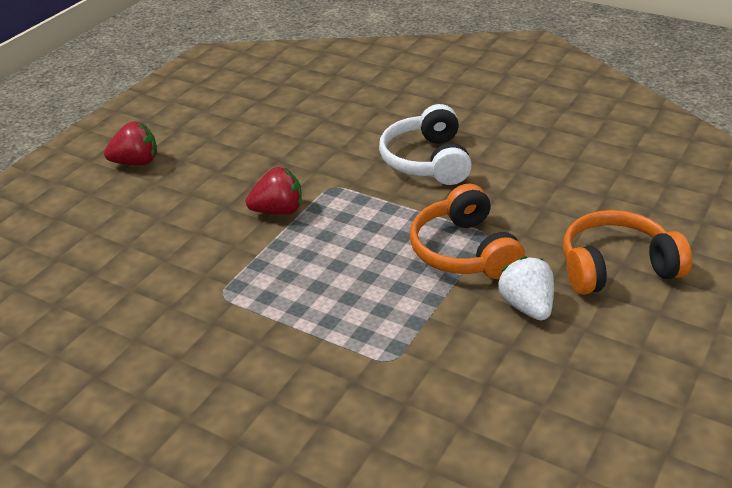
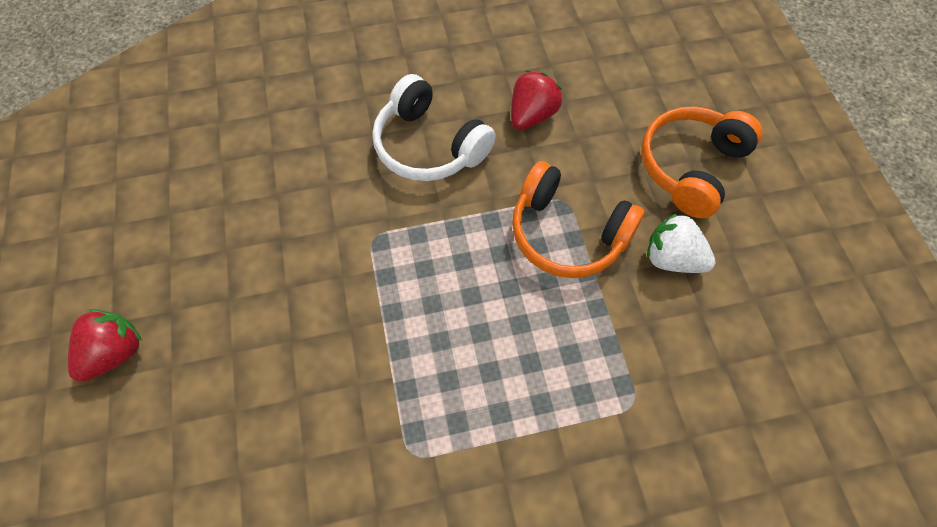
camera: 45 degrees left, 25 degrees up
(278, 211) = (353, 306): red strawberry -> red strawberry (532, 115)

